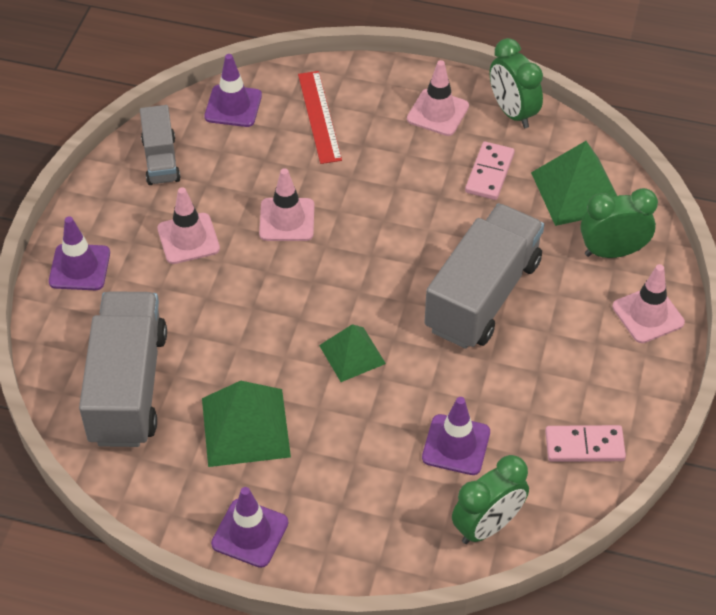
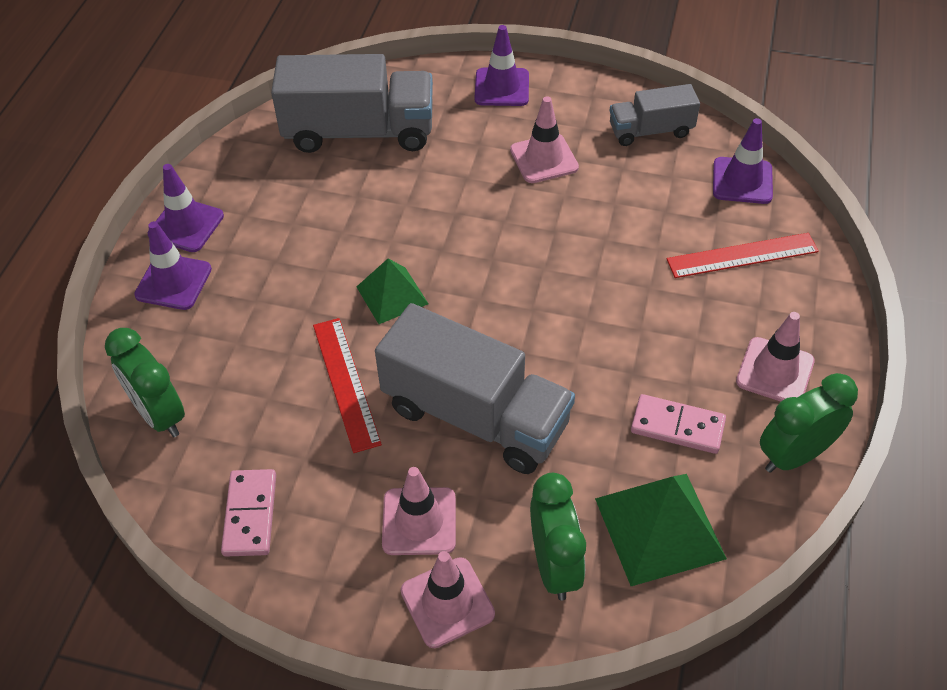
camera: 90 degrees right, 0 degrees up
(245, 427) = (306, 215): green pyramid -> none
(287, 220) = (577, 234): pink traffic cone -> pink traffic cone (419, 521)
(450, 385) = (346, 383): none -> red ruler
(456, 445) = (266, 387): purple traffic cone -> purple traffic cone (173, 282)

